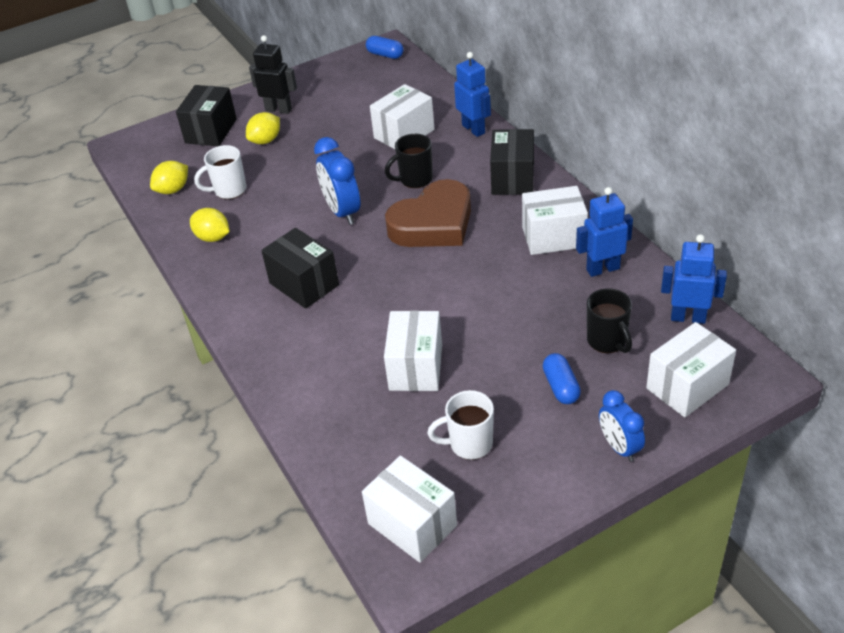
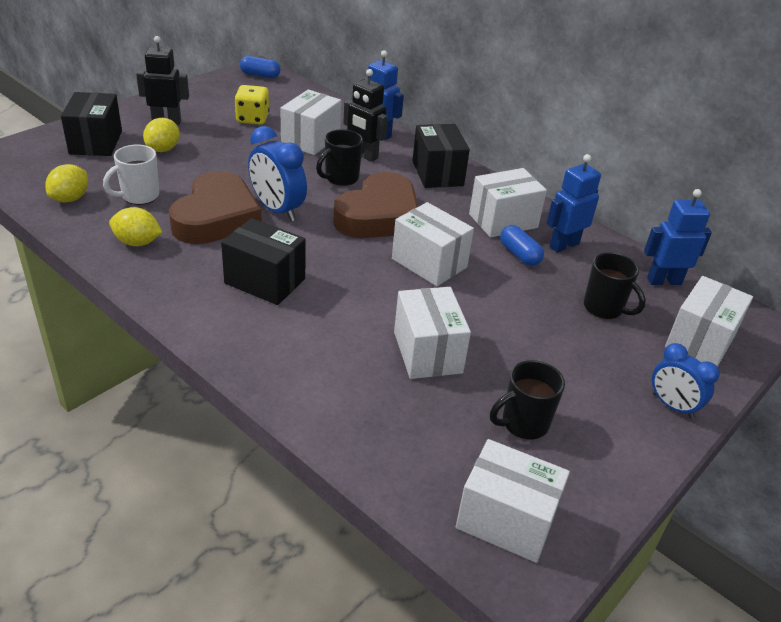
camera: 25 degrees left, 5 degrees down
(286, 216) = (216, 217): none -> brown heart
(358, 107) = (252, 119): none -> yellow dice
(448, 154) = (364, 155): none -> black robot
(458, 278) = (429, 263): none -> white box
(469, 444) = (523, 423): white mug -> black mug
(561, 387) = (584, 355): blue capsule -> blue capsule (519, 255)

